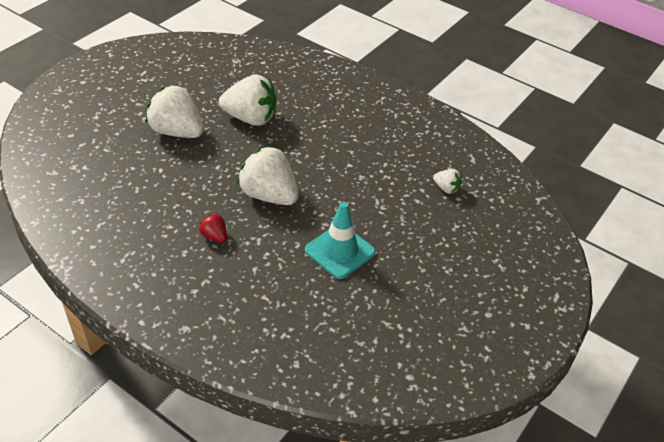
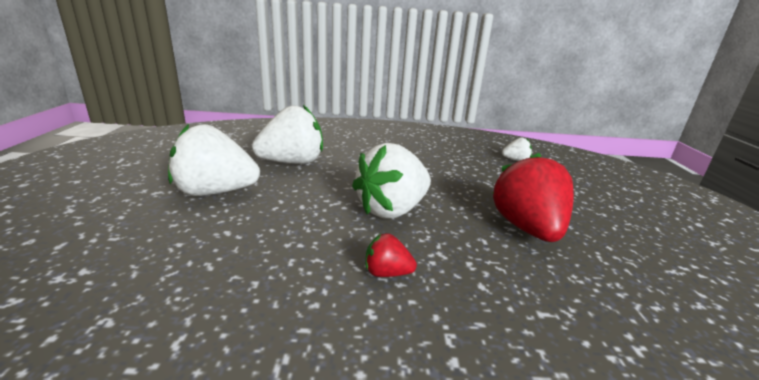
camera: 35 degrees left, 20 degrees down
(269, 195) = (391, 210): white strawberry -> white strawberry turned 45 degrees counterclockwise
(340, 251) = (527, 228): turquoise traffic cone -> red strawberry

